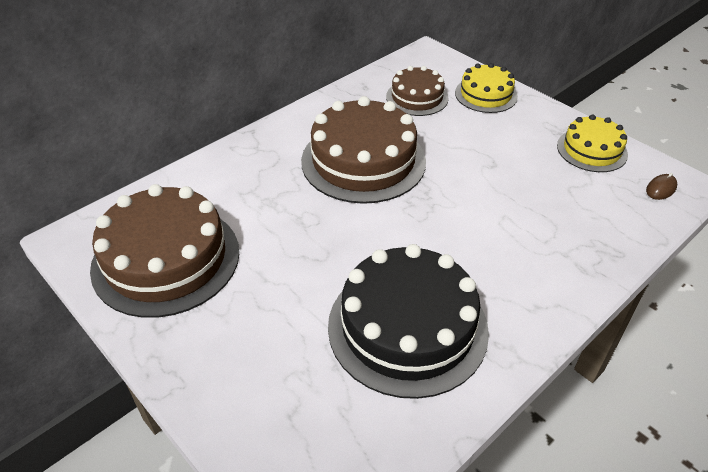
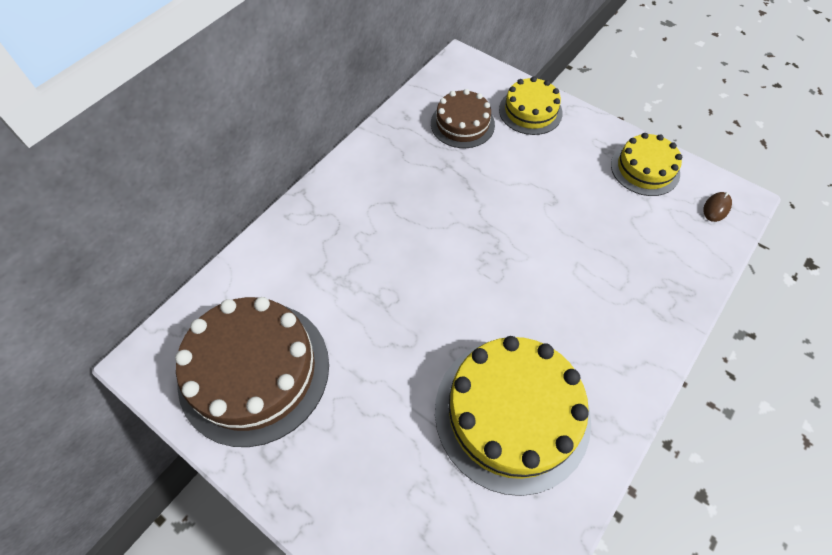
camera: 10 degrees left, 15 degrees up
(363, 161) = (426, 214): brown cake -> none
(407, 327) = (512, 413): black cake -> yellow cake

